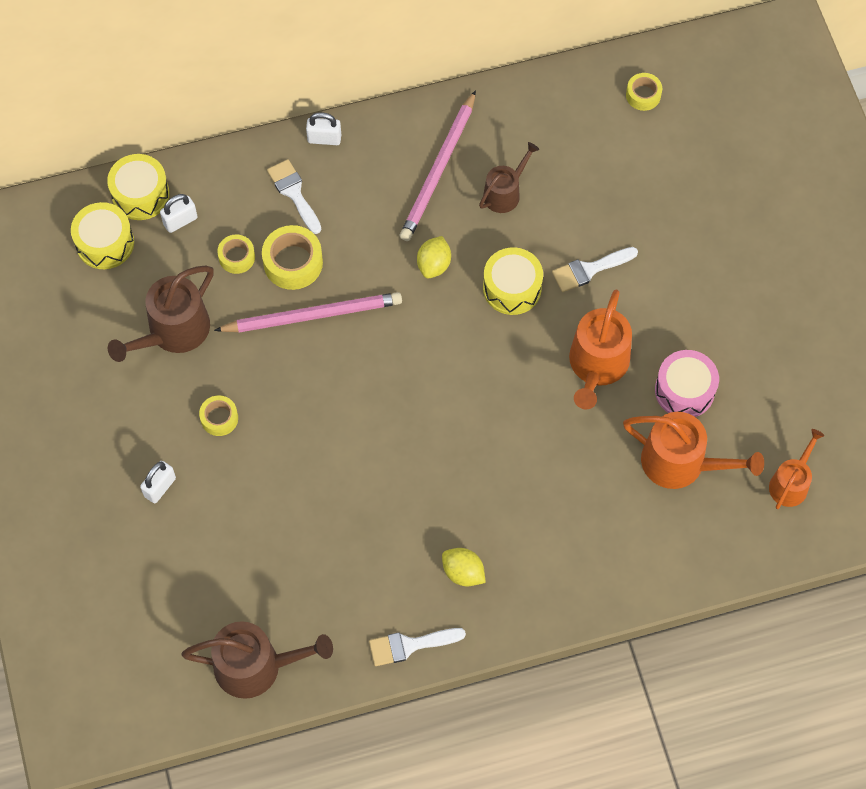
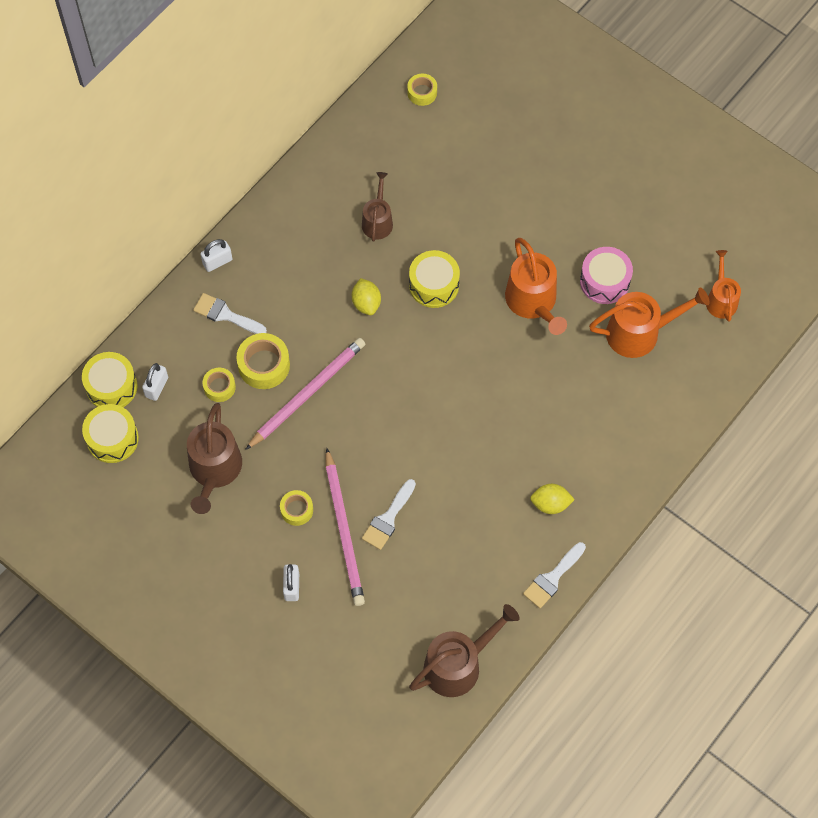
camera: 35 degrees left, 0 degrees up
(438, 170) = (318, 233): pink pencil -> pink pencil (344, 530)
(589, 270) = (477, 239): white brush -> white brush (388, 518)

